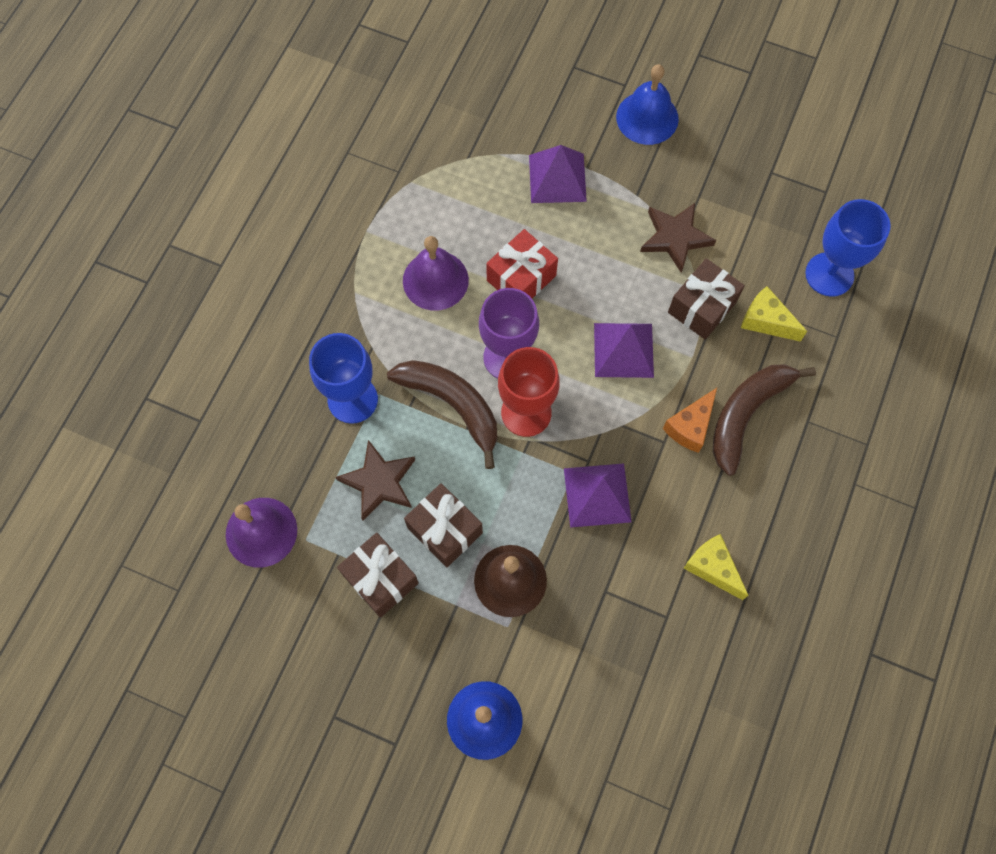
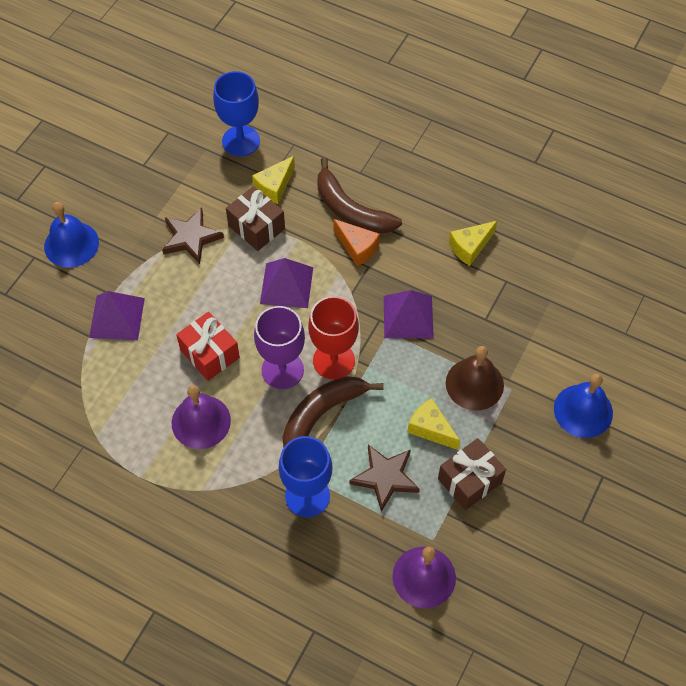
camera: 85 degrees left, 10 degrees down
(444, 530) = (430, 429): brown gift -> yellow cheese

